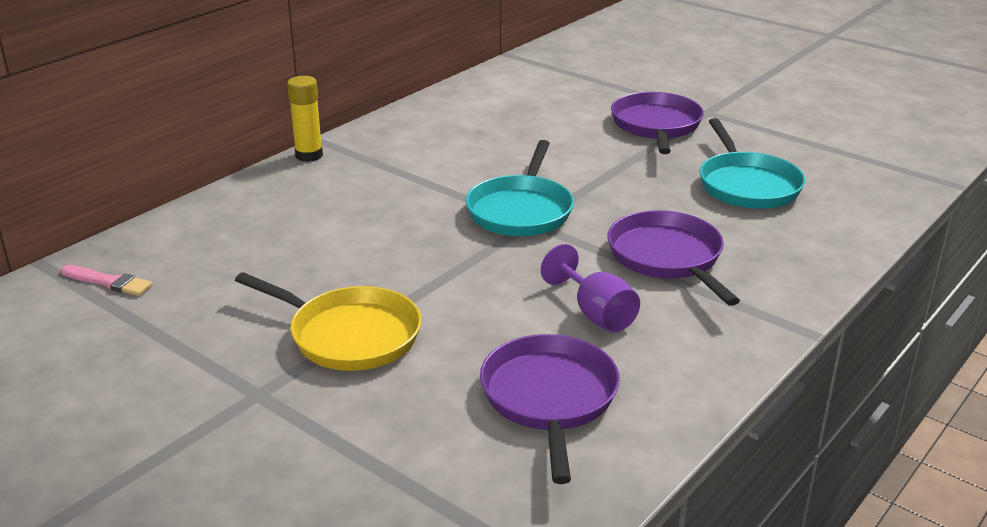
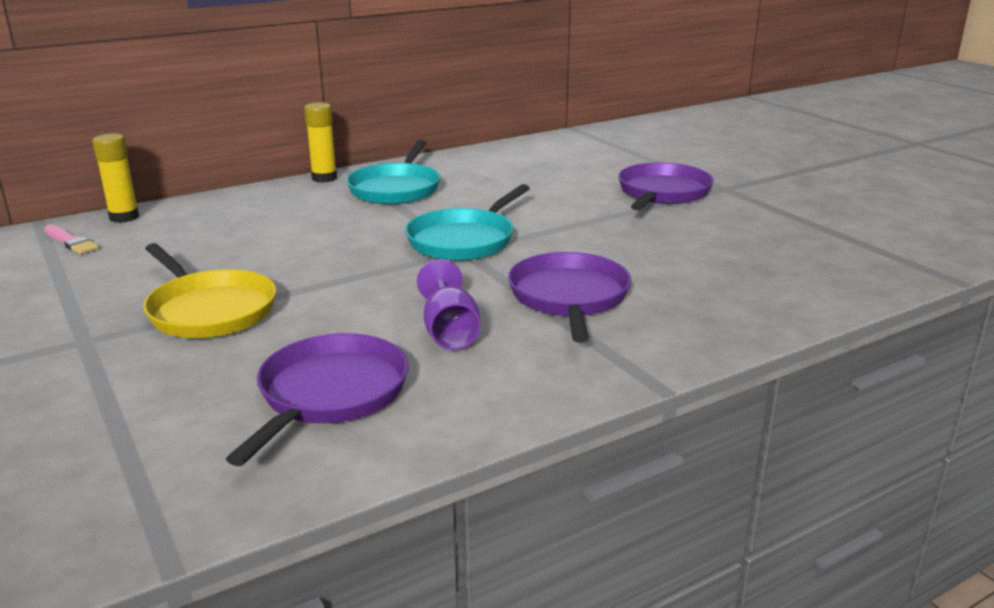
camera: 20 degrees right, 5 degrees down
(136, 241) = (124, 217): none -> yellow glue stick
(747, 185) = (712, 250): turquoise pan -> turquoise pan (396, 189)

